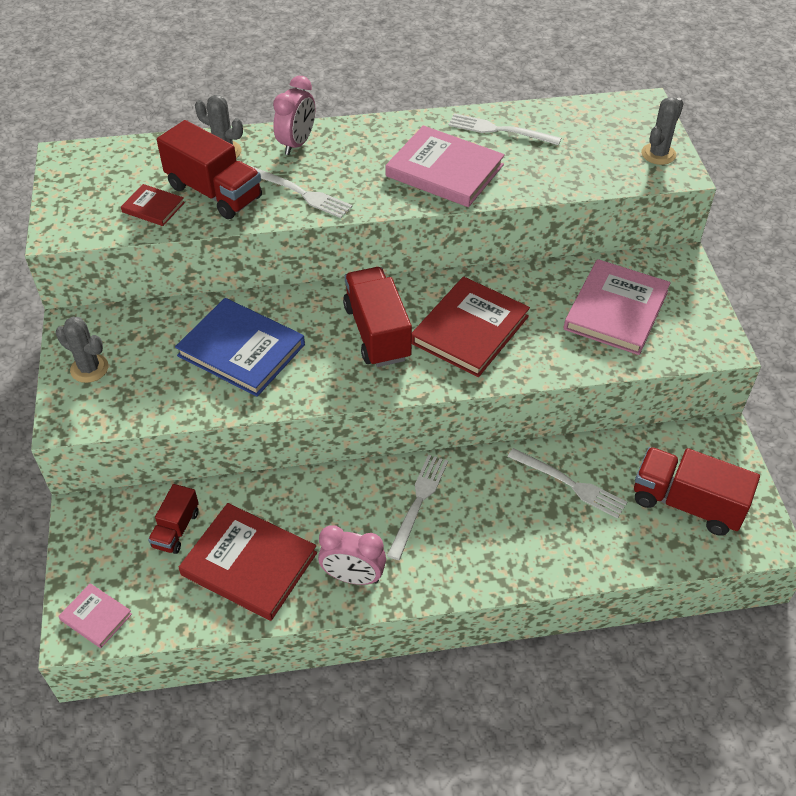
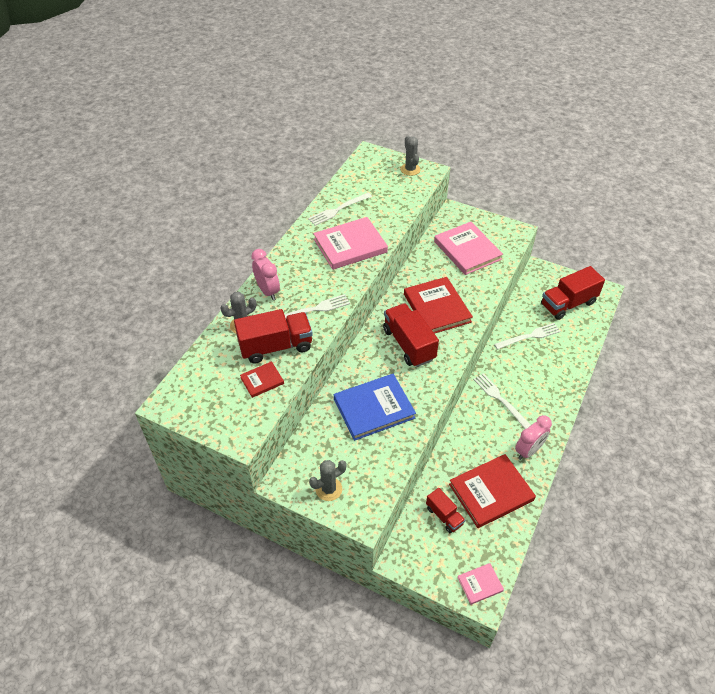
camera: 55 degrees left, 0 degrees up
(377, 332) = (409, 344): red truck -> red truck turned 45 degrees clockwise

